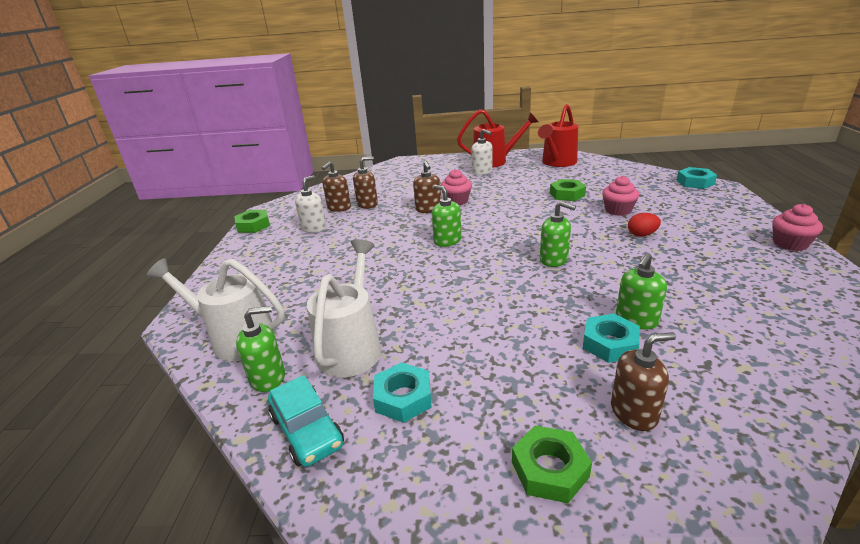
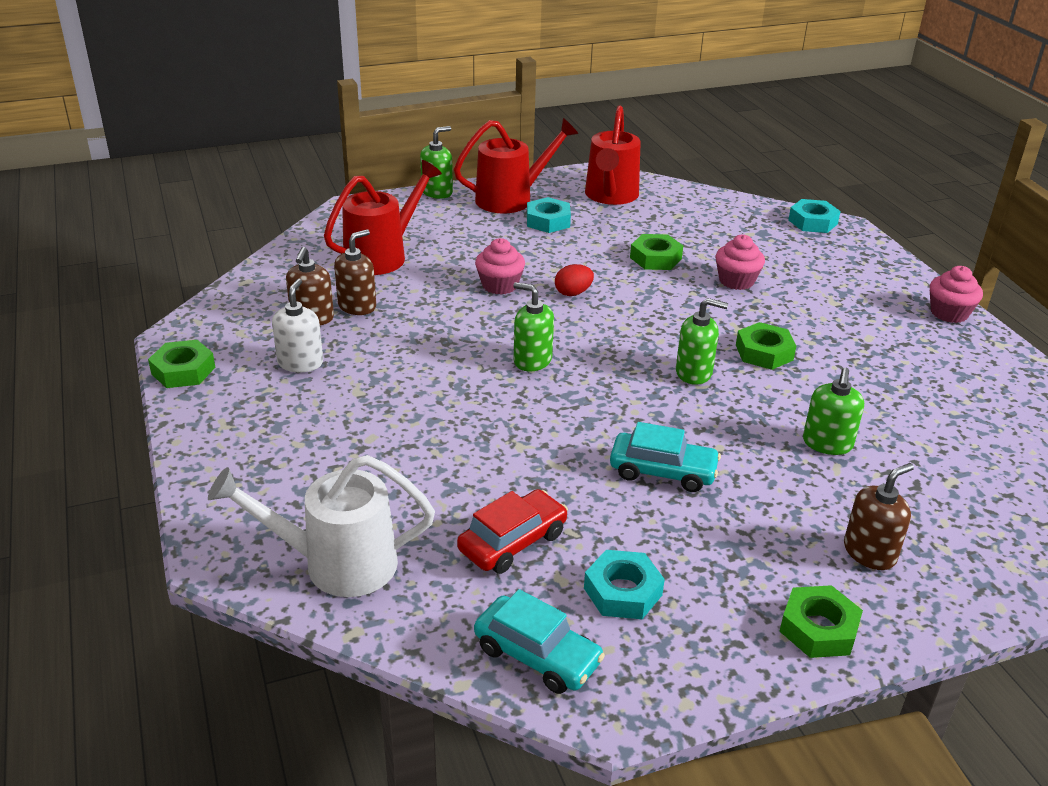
camera: 25 degrees left, 5 degrees up
(268, 377) = (432, 606): green soap dispenser -> green soap dispenser (437, 192)
(352, 346) = (512, 542): white watering can -> red car
(401, 182) = (383, 255): none -> red watering can
(428, 209) = (465, 305): brown soap dispenser -> none
(482, 172) = (504, 223): white soap dispenser -> none
(490, 318) = (663, 471): none -> turquoise car
(609, 343) = (812, 479): turquoise nut -> turquoise nut (548, 221)
(615, 253) = (764, 352): none -> green nut
(642, 235) = (783, 319): red egg -> red egg (573, 293)

